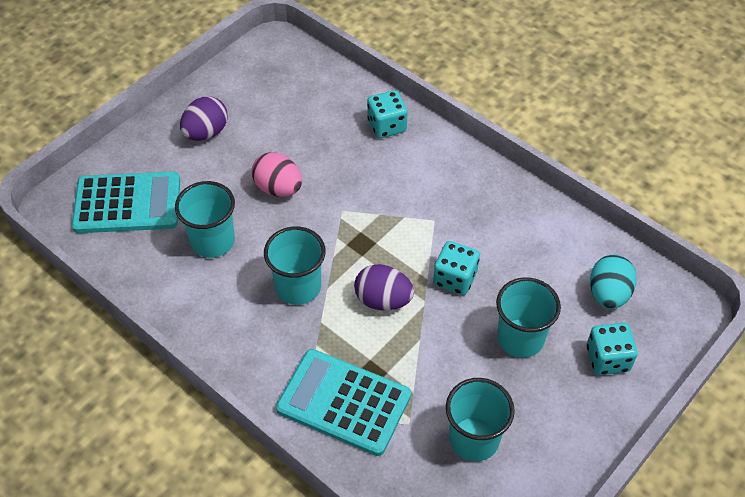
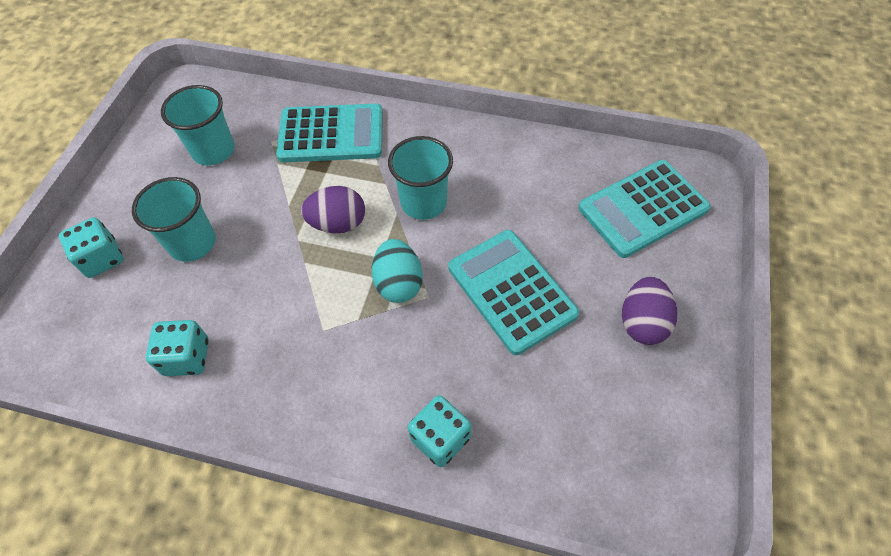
camera: 155 degrees right, 5 degrees up
(212, 241) = (532, 209): turquoise cup -> none
(278, 188) = (511, 291): pink egg -> turquoise calculator
(455, 279) = (276, 273): turquoise dice -> turquoise dice (187, 357)
(608, 294) = (106, 325): turquoise egg -> turquoise egg (398, 283)

